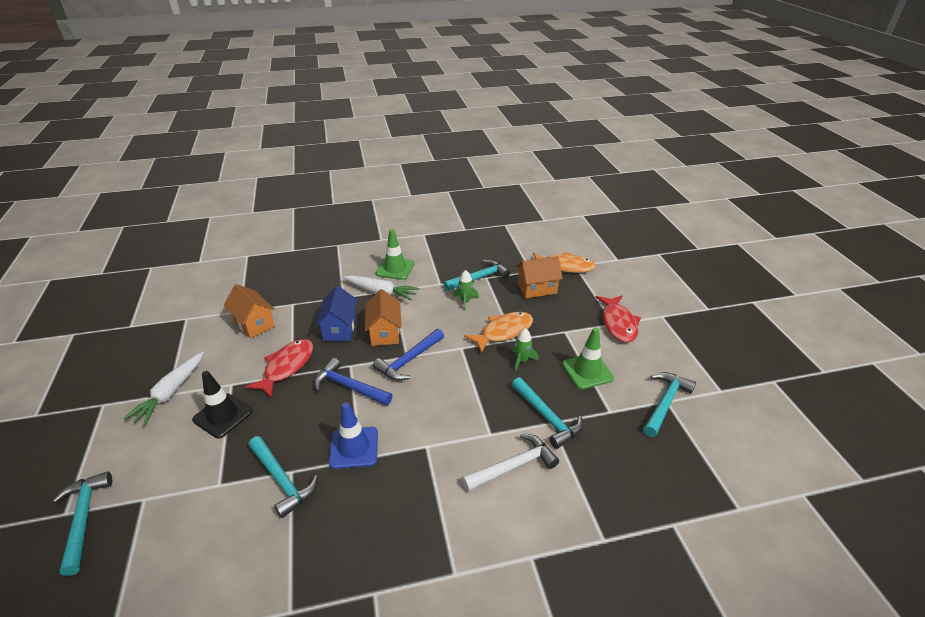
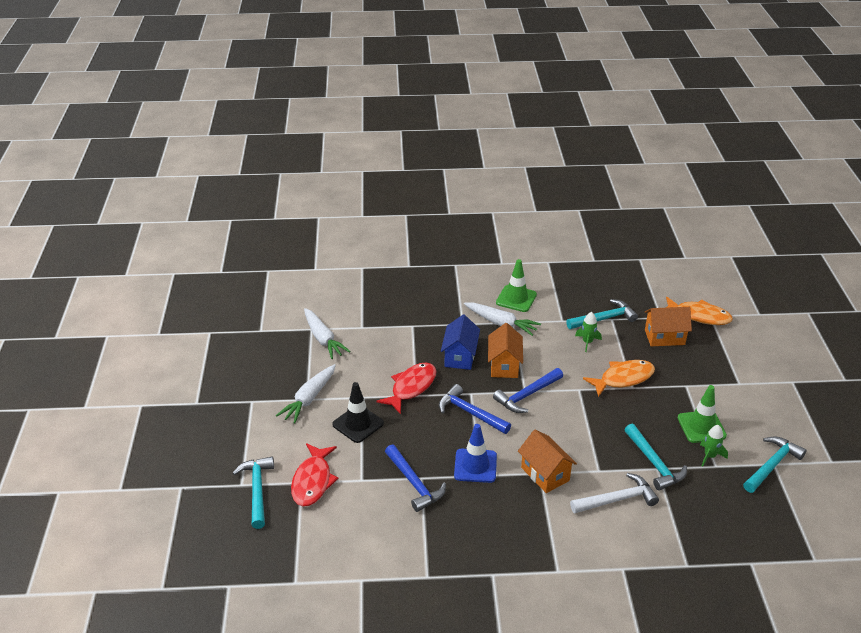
camera: 10 degrees right, 0 degrees up
(197, 327) = (323, 339): none -> white carrot
(254, 324) = (377, 342): orange house -> orange house (545, 474)
(282, 480) = (414, 483): turquoise hammer -> blue hammer
(522, 360) = (638, 408): green rocket -> green rocket (710, 456)
(618, 323) = (743, 384): red fish -> red fish (313, 481)

